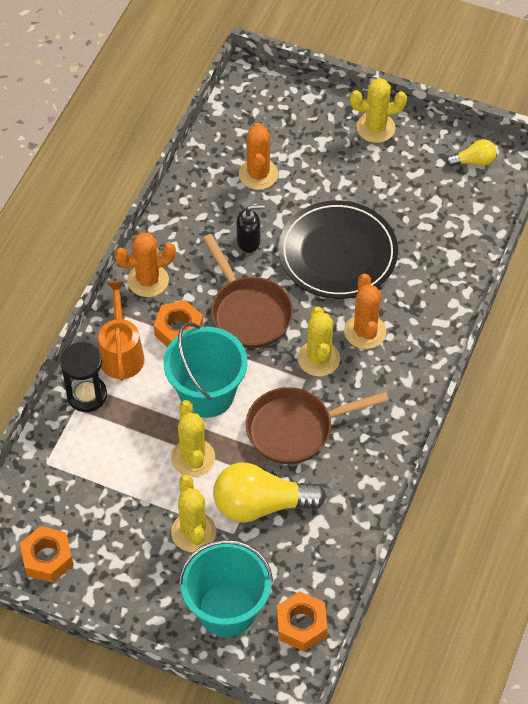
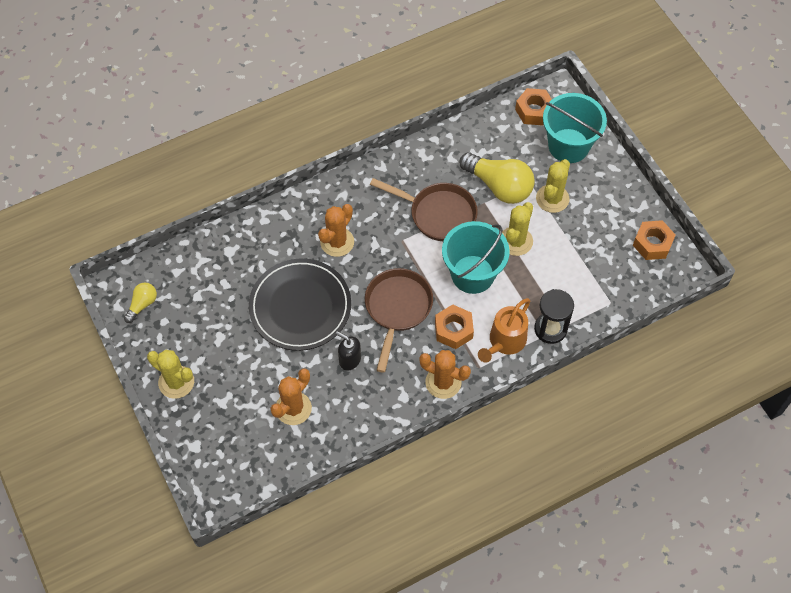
camera: 140 degrees left, 5 degrees up
(318, 359) = (382, 246): yellow cactus -> none
(473, 161) = (142, 304): yellow light bulb -> yellow light bulb turned 90 degrees clockwise

